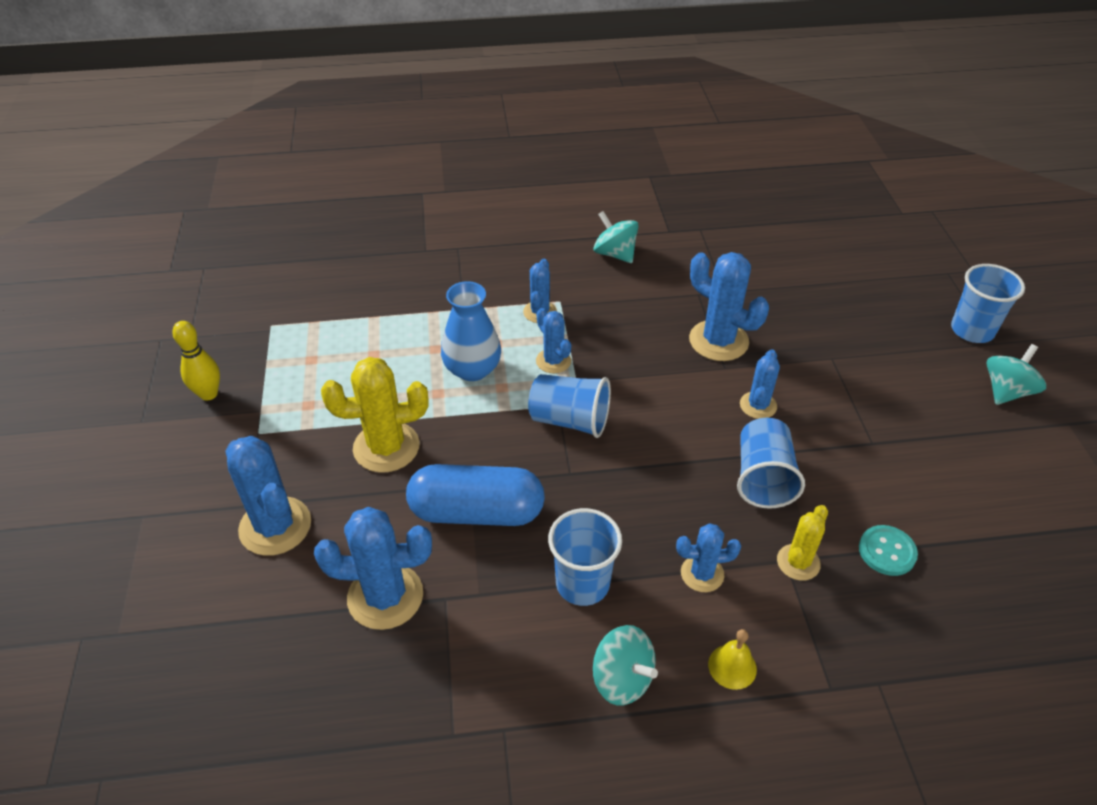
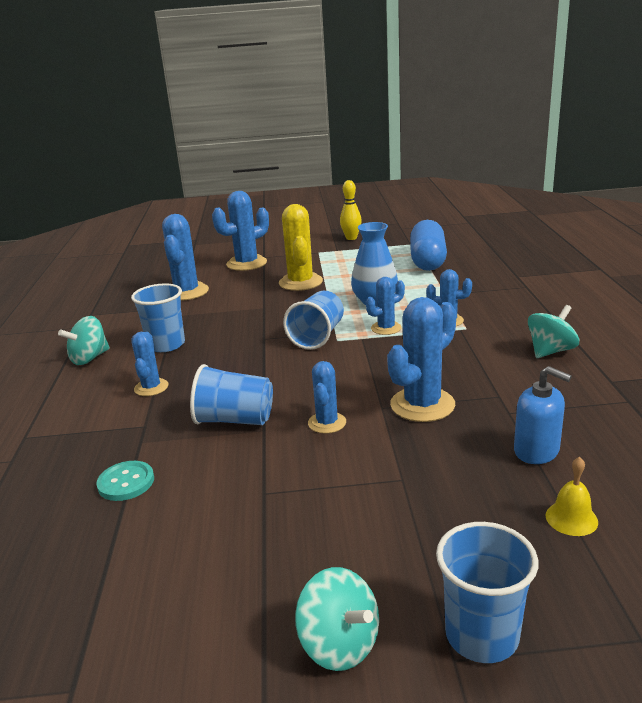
camera: 95 degrees right, 20 degrees down
(477, 512) = (238, 310): blue capsule -> blue capsule (427, 260)
(732, 666) = (70, 397): yellow bell -> yellow bell (571, 518)
(758, 405) = (327, 423): blue cactus -> blue cactus turned 75 degrees clockwise
(779, 284) = (536, 451): none -> blue soap dispenser
(798, 562) = (139, 431): yellow cactus -> none

